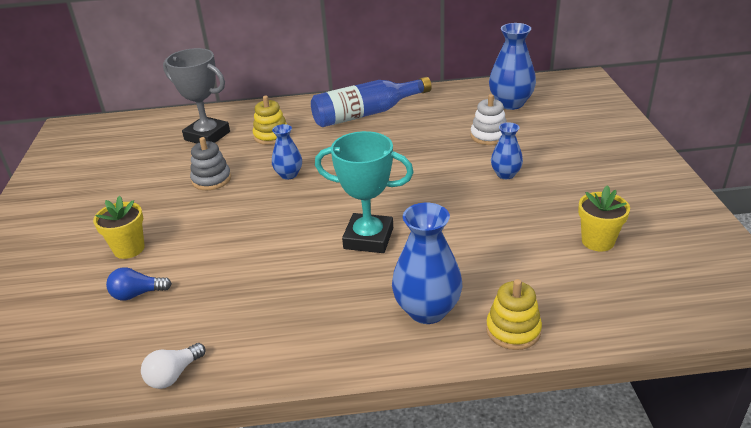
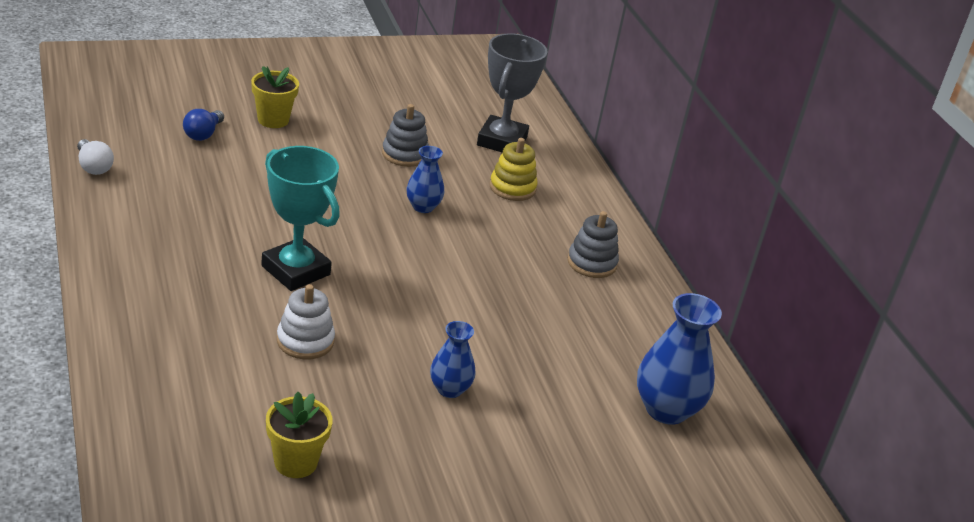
camera: 70 degrees right, 0 degrees up
(137, 294) = (203, 134): blue light bulb -> blue light bulb turned 135 degrees counterclockwise
(173, 375) = (93, 167): white light bulb -> white light bulb turned 150 degrees counterclockwise
(366, 114) = (592, 263): blue bottle -> grey stacking toy
(368, 238) = (295, 270): turquoise trophy -> turquoise trophy turned 45 degrees counterclockwise
(427, 310) = (168, 312): blue vase -> none
(489, 136) = (555, 379): white stacking toy -> white stacking toy (305, 341)
(513, 330) = (132, 373): yellow stacking toy -> none

